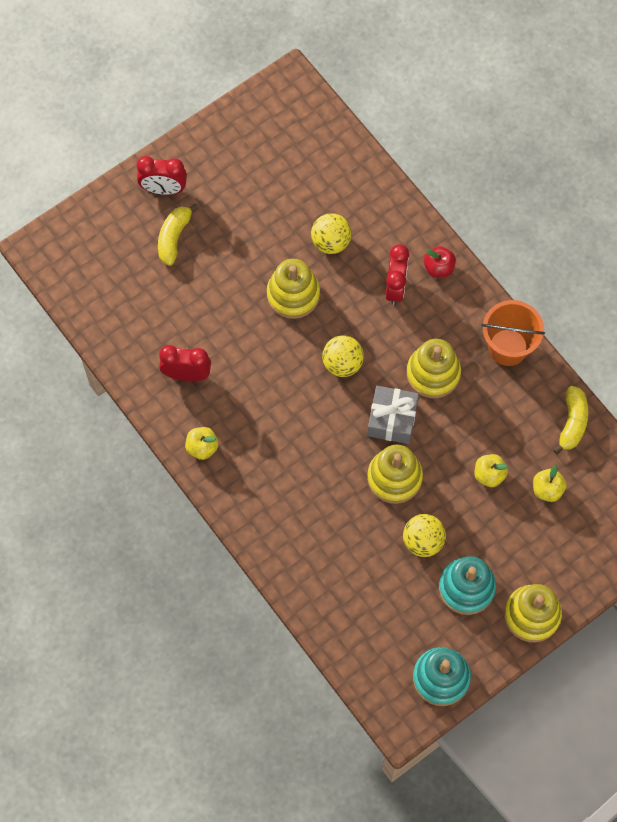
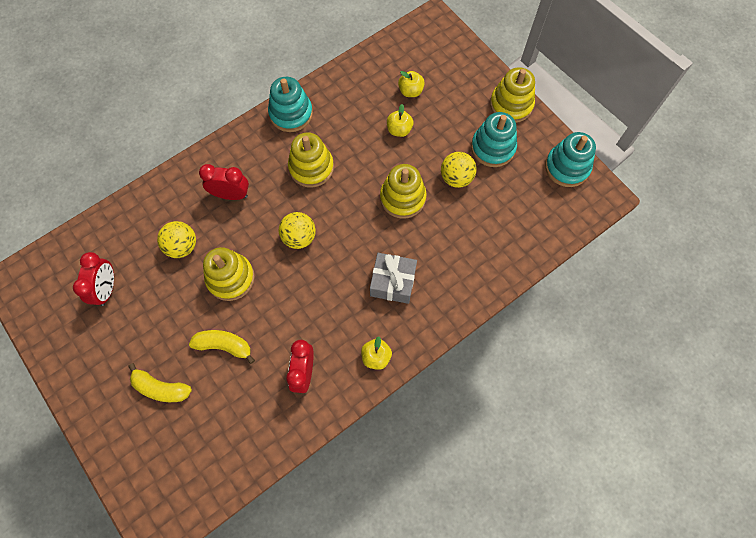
camera: 90 degrees left, 0 degrees up
(164, 189) = (107, 399): red clock -> red clock (107, 289)
(392, 419) = (351, 199): grey gift -> grey gift (393, 282)
(438, 268) = (216, 161): red apple -> none
(508, 347) = (291, 113): orange bucket -> turquoise stacking toy
(572, 423) = (356, 73): yellow banana -> yellow banana (224, 346)

